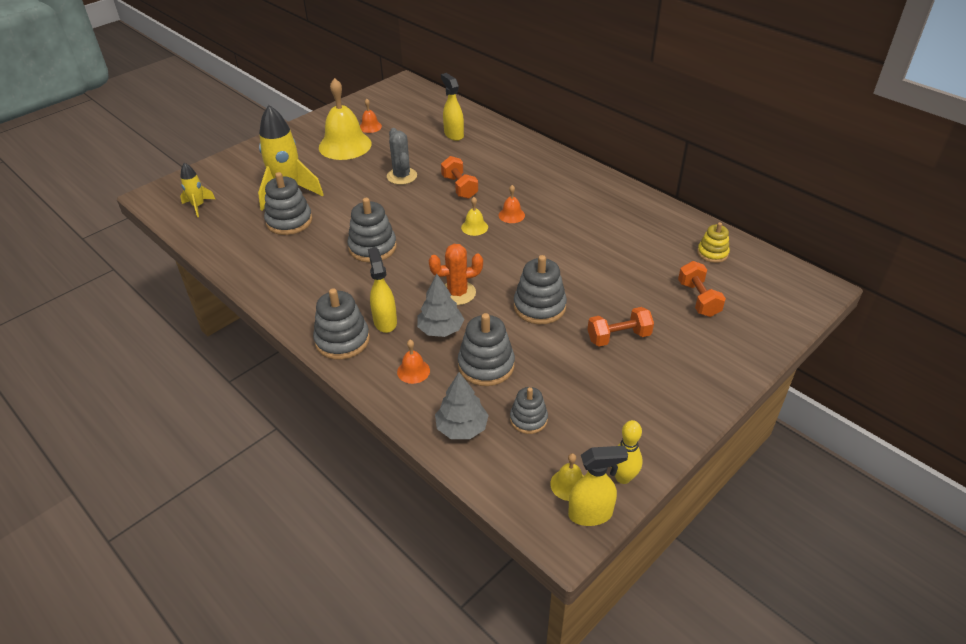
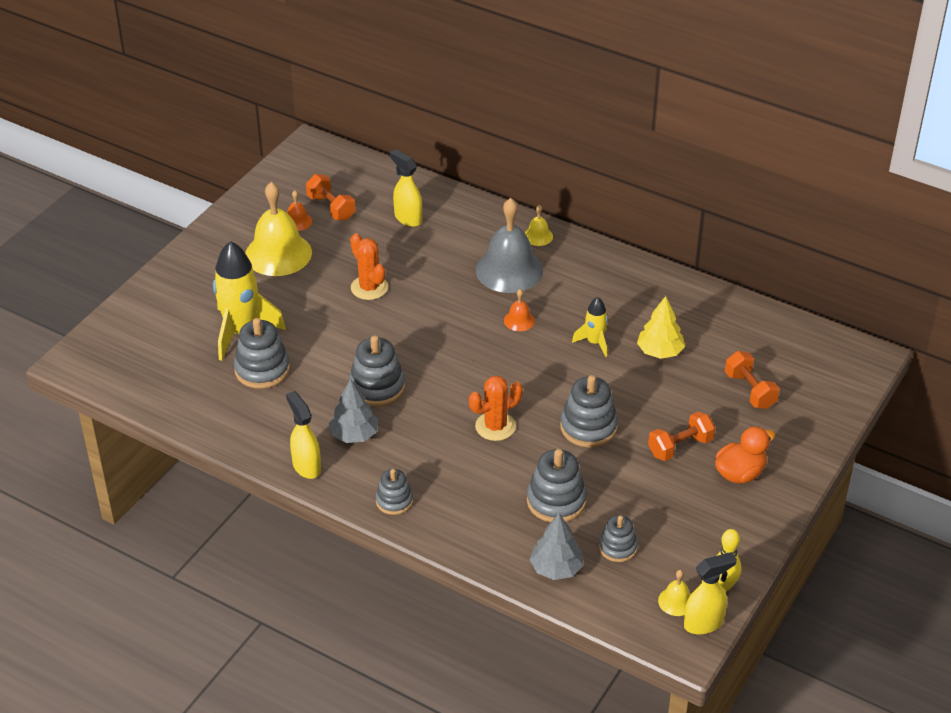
camera: 15 degrees left, 0 degrees up
(198, 206) = (139, 367): yellow rocket -> yellow rocket (594, 342)
(342, 340) = (394, 501): grey stacking toy -> grey stacking toy, size x0.62
(385, 321) = (430, 472): yellow spray bottle -> yellow spray bottle (306, 466)
(402, 176) = (369, 288): grey cactus -> orange cactus
(413, 371) = (484, 520): orange bell -> none
(440, 330) = (494, 471): grey tree -> grey tree (354, 435)
(459, 187) = (445, 292): orange dumbbell -> orange dumbbell (331, 208)
(474, 227) = (482, 342): yellow bell -> yellow bell (538, 236)
(518, 178) = (509, 270): none -> grey bell
(624, 255) = (660, 351): none -> yellow tree
(669, 370) = (740, 473): none -> orange duck
(712, 253) = (752, 334): yellow stacking toy -> none

